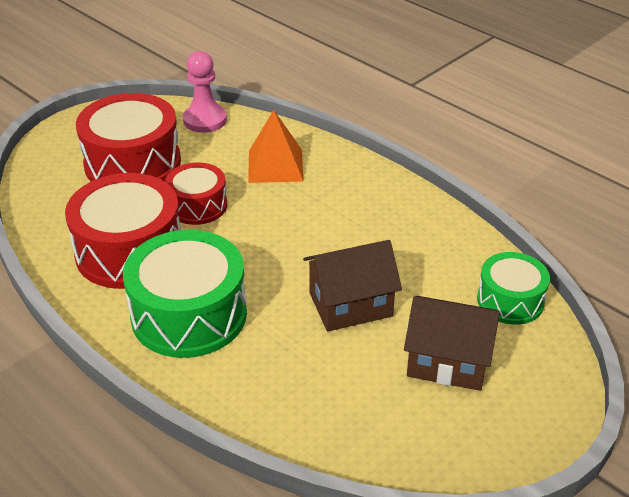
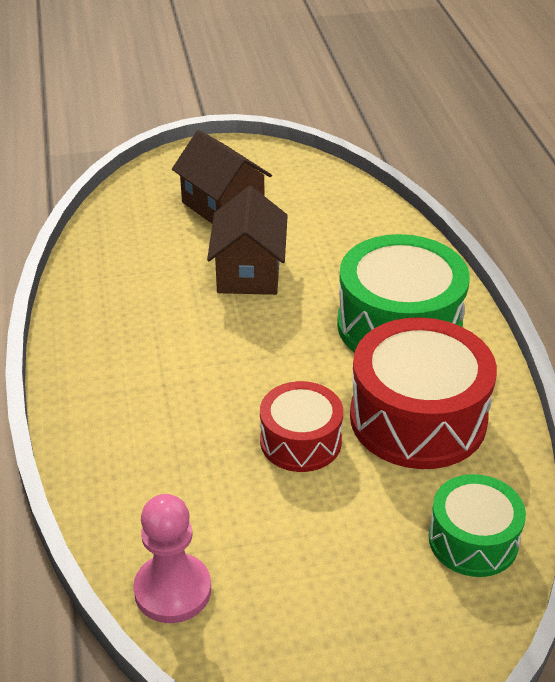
camera: 145 degrees left, 0 degrees up
(132, 163) = (334, 555): red drum -> none
(275, 165) = (160, 453): orange pyramid -> none
(350, 304) = (249, 272): brown house -> brown house turned 75 degrees clockwise
(510, 300) = (120, 220): green drum -> green drum (473, 540)

